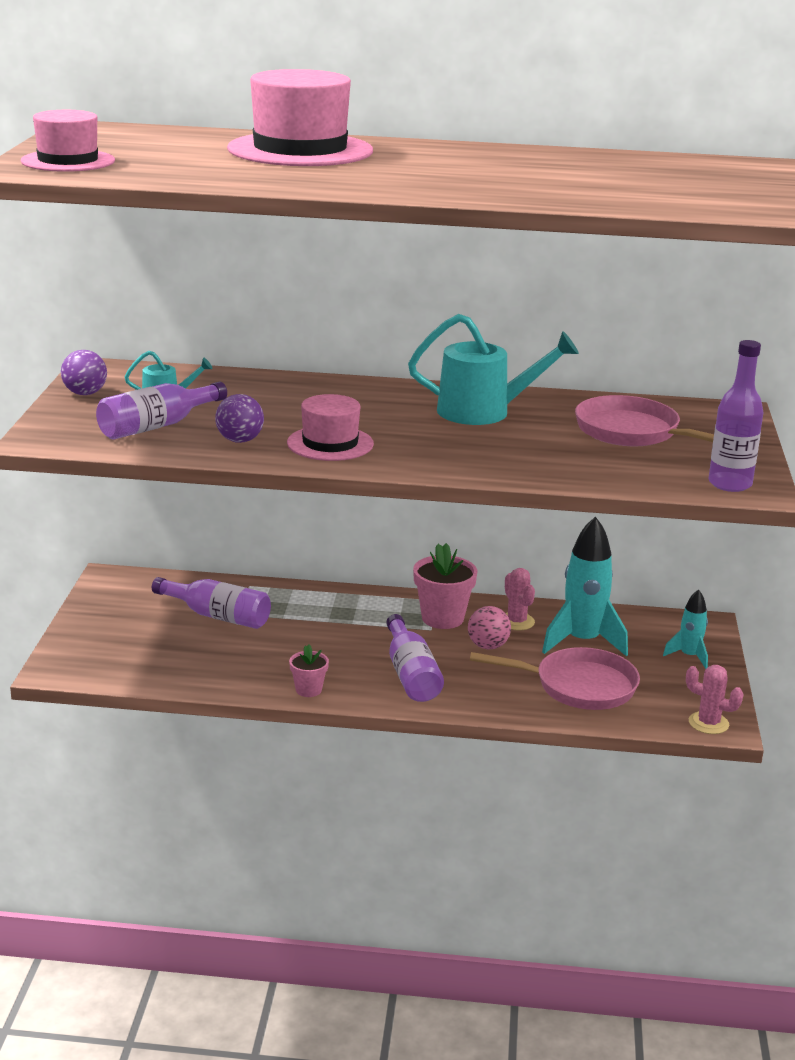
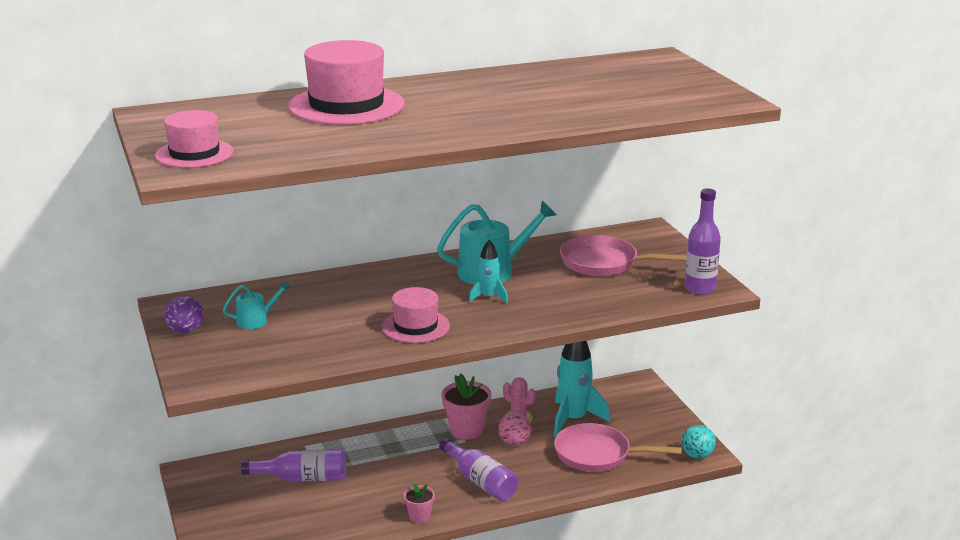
camera: 25 degrees left, 0 degrees up
(157, 426) = (274, 345): purple bottle -> none
(240, 440) = (349, 341): purple ball -> none
(578, 686) = (597, 454): pink pan -> pink pan turned 150 degrees counterclockwise
(689, 656) = (648, 410): turquoise rocket -> turquoise rocket (488, 297)
(708, 723) = (697, 455): pink cactus -> turquoise ball

